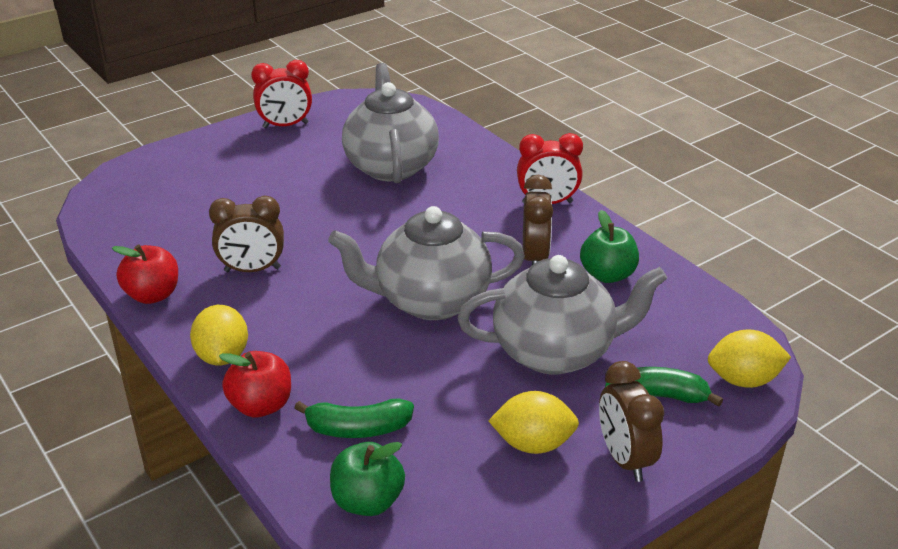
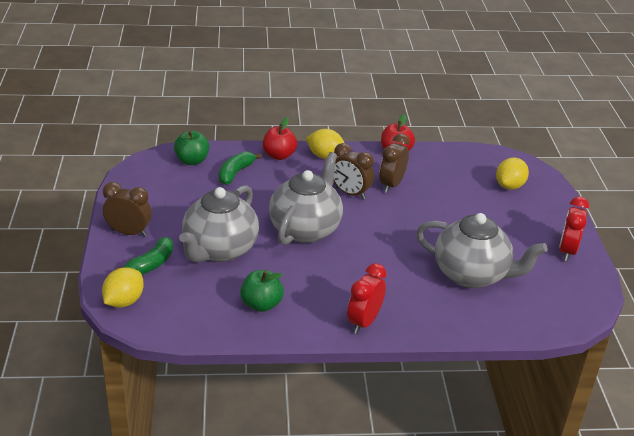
camera: 120 degrees right, 0 degrees up
(533, 444) = (169, 212): yellow lemon -> yellow lemon (509, 186)
(534, 257) = (308, 284): brown clock -> brown clock (350, 193)

